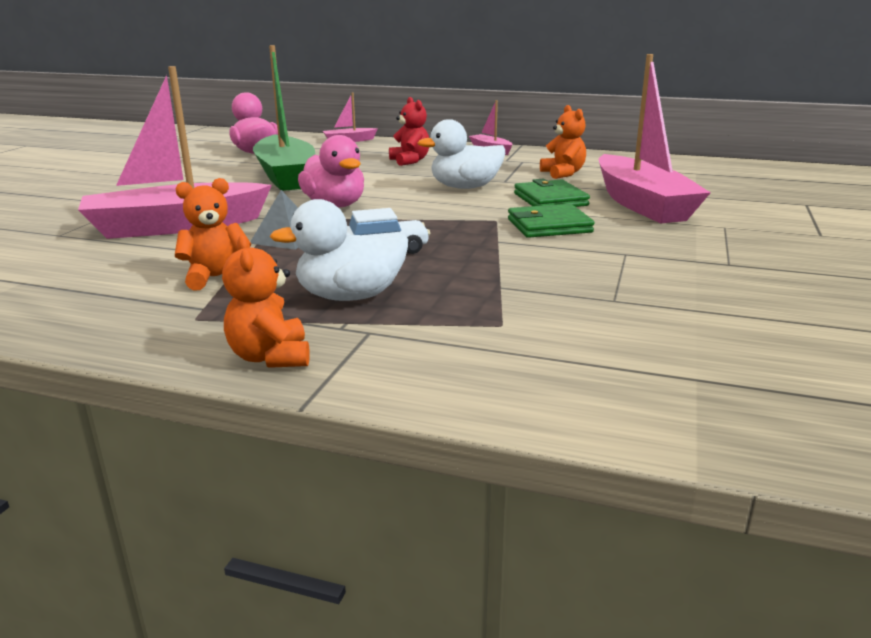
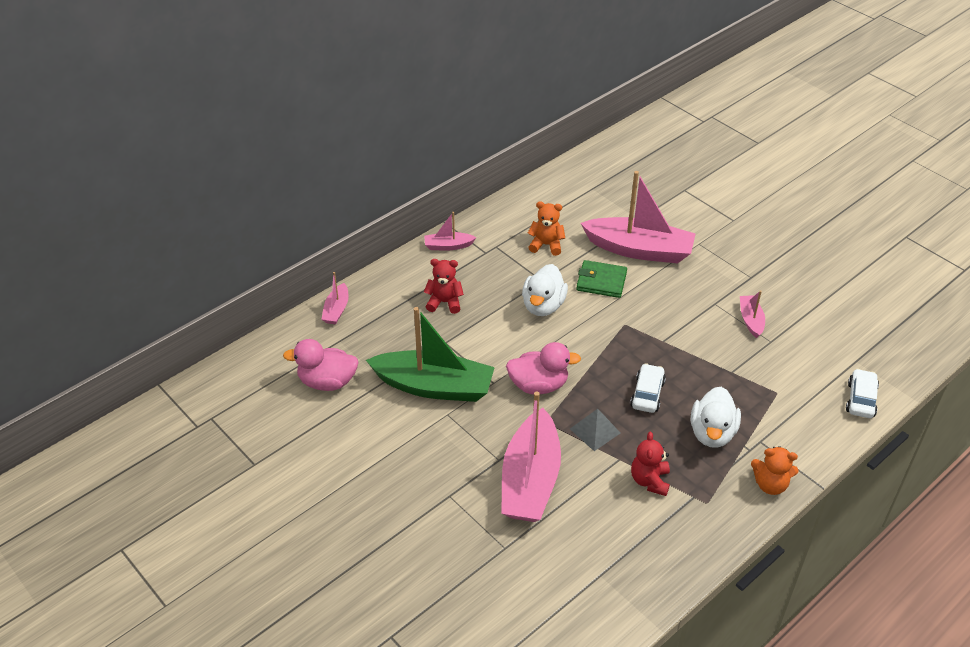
camera: 60 degrees left, 20 degrees up
(216, 278) = (649, 481): orange teddy bear -> red teddy bear
(549, 226) = (651, 308): green wallet -> none
(595, 403) = (860, 399): none -> white car
(634, 279) = (751, 320): none -> pink boat

